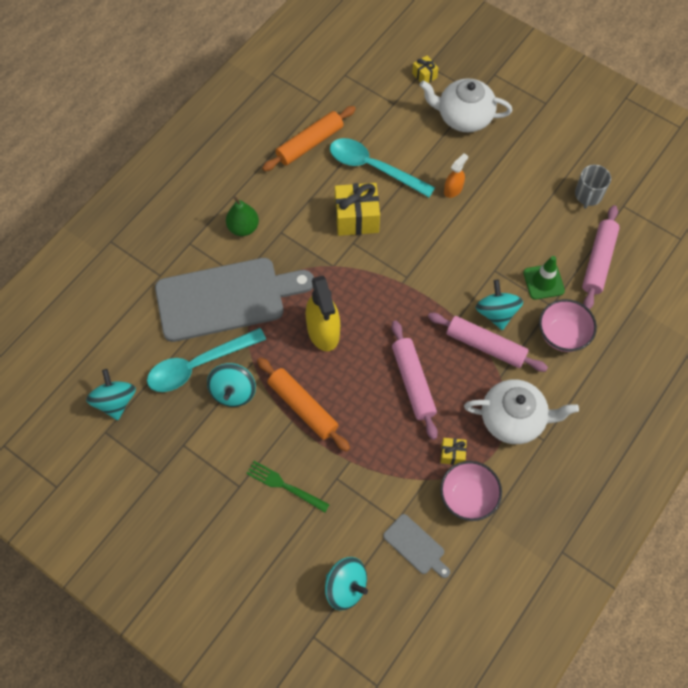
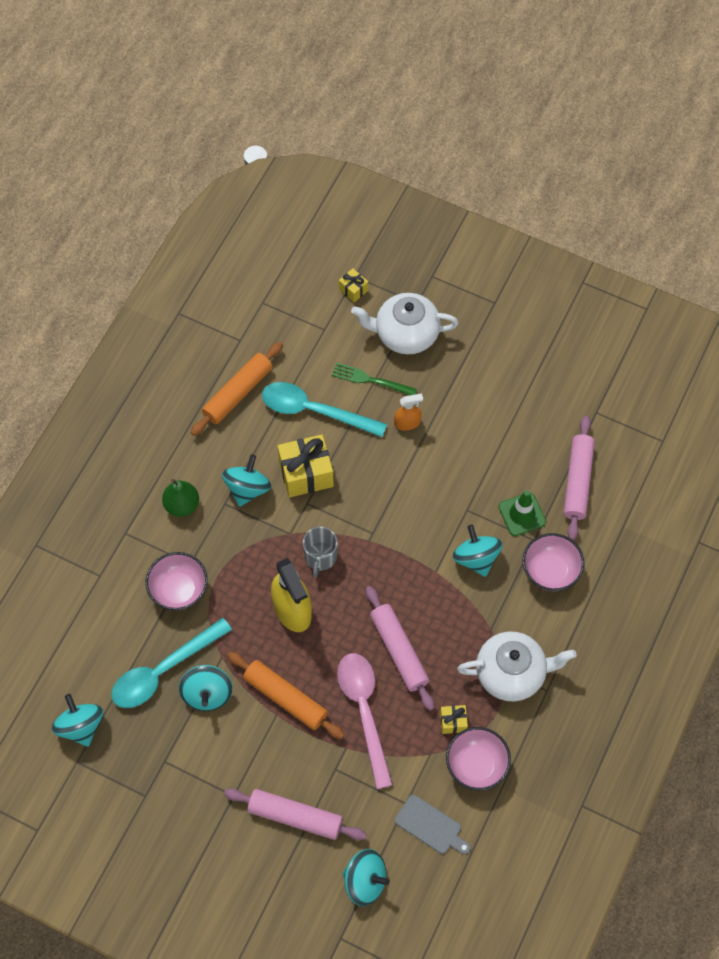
camera: 10 degrees left, 0 degrees up
(226, 298) = (179, 590): grey cutting board -> pink bowl
(284, 485) = (281, 786): green fork -> green fork (370, 380)
(303, 223) = (247, 488): none -> turquoise spinning top
(372, 431) = (364, 711): none -> pink spoon
(453, 189) = (407, 423): orange spray bottle -> orange spray bottle turned 45 degrees clockwise
(485, 346) = (470, 597): pink rolling pin -> pink rolling pin (295, 817)
(588, 195) = (556, 406): grey mug -> grey mug (320, 557)

